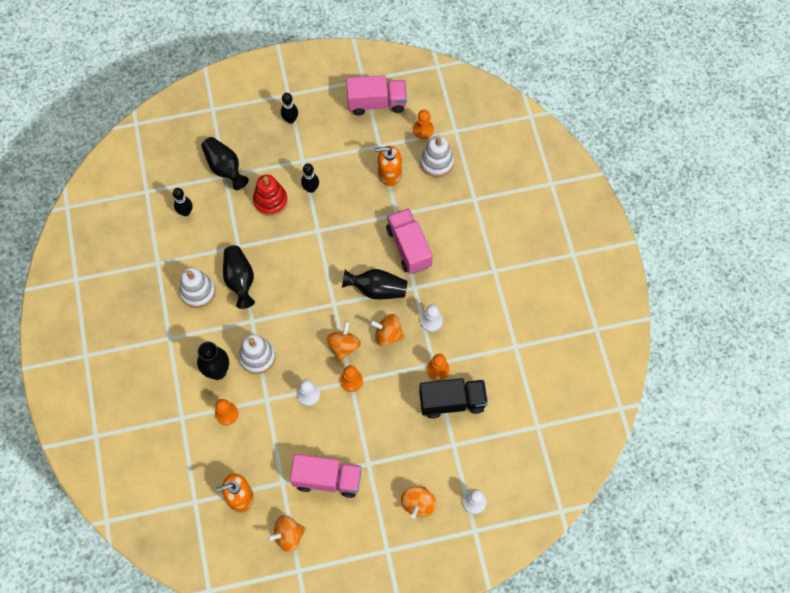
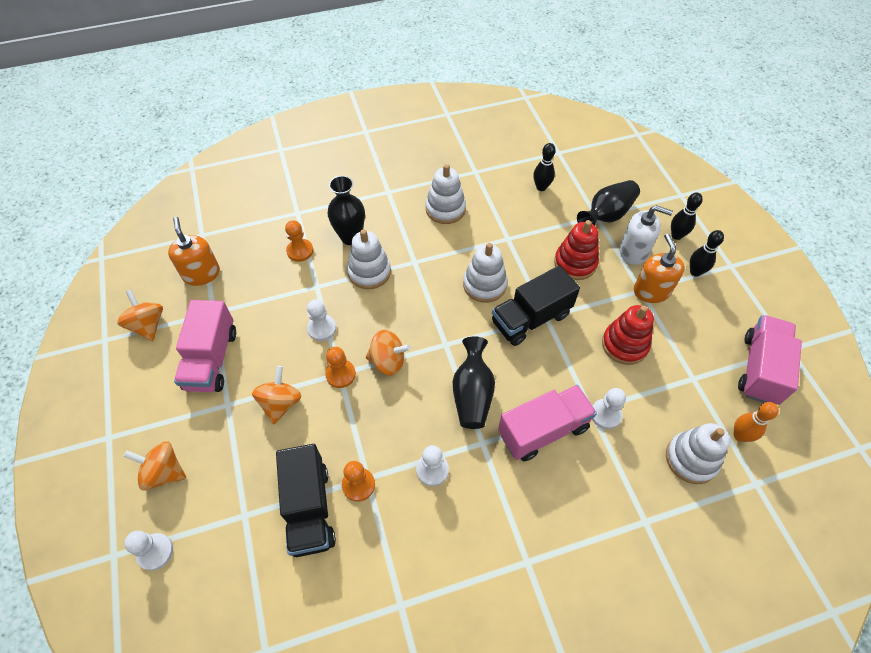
camera: 85 degrees right, 10 degrees down
(240, 280) = (465, 245): black vase -> none
(265, 157) = (634, 251): none -> white soap dispenser
(282, 270) = (484, 285): none -> white stacking toy
(311, 188) = (603, 303): black bowling pin -> black bowling pin (676, 235)
(318, 241) = (530, 318): none -> black truck
(348, 182) = (624, 344): none -> red stacking toy
(376, 103) = (760, 369): pink truck -> pink truck turned 150 degrees counterclockwise
(388, 335) = (407, 413): orange spinning top -> orange spinning top (280, 403)
(389, 174) = (652, 395): orange soap dispenser -> orange soap dispenser (651, 291)
(401, 206) = (605, 414): none -> white pawn
(423, 130) = (740, 435): orange pawn -> orange bowling pin

